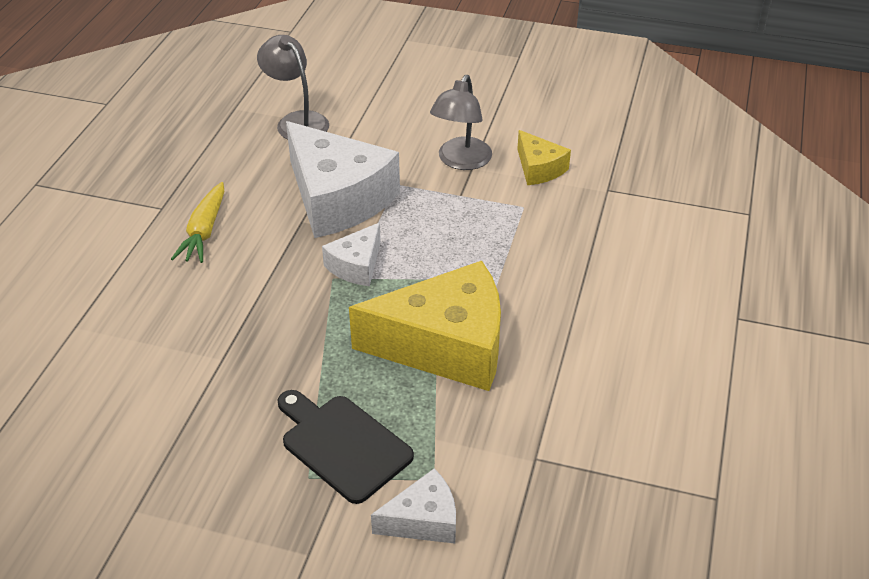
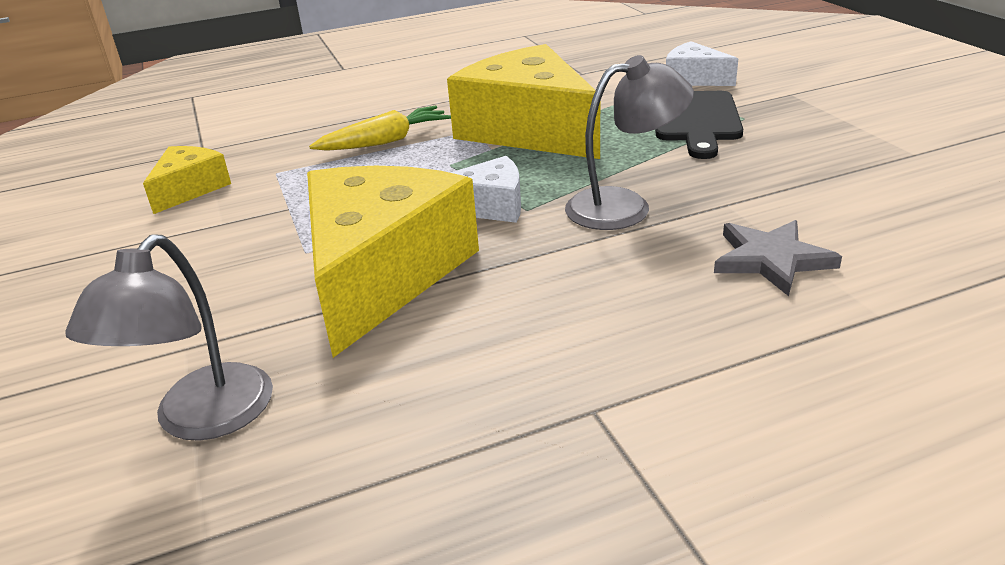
camera: 125 degrees left, 10 degrees down
(156, 329) = (771, 259): none -> grey star
(204, 231) = (581, 333): yellow carrot -> yellow carrot (385, 141)
(337, 198) = (382, 274): white cheese -> yellow cheese
(461, 161) = (212, 234): grey lamp -> grey lamp (624, 206)

